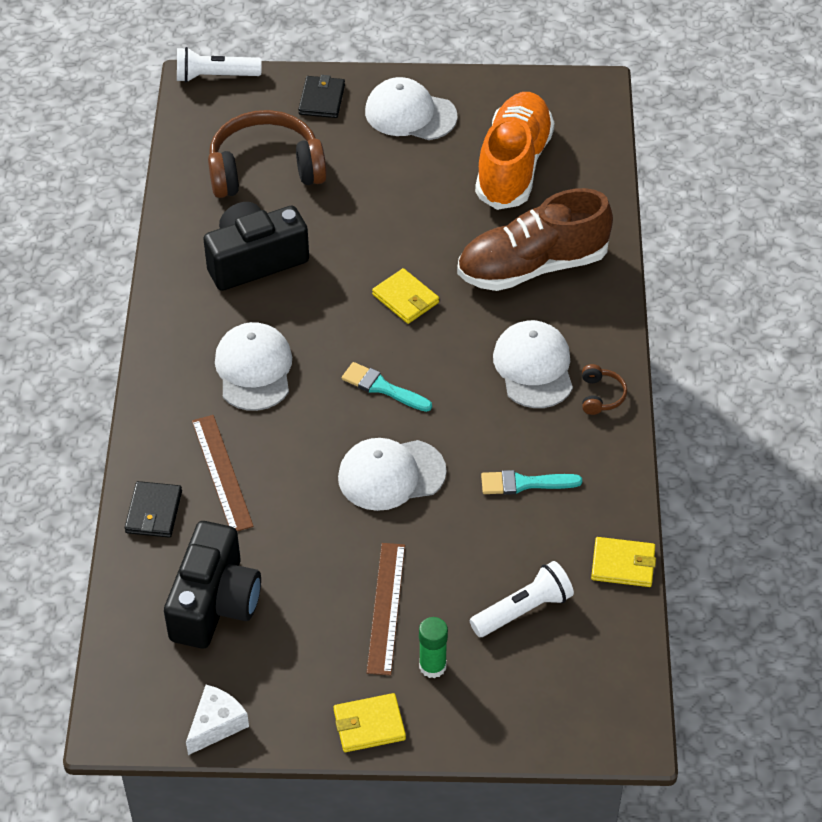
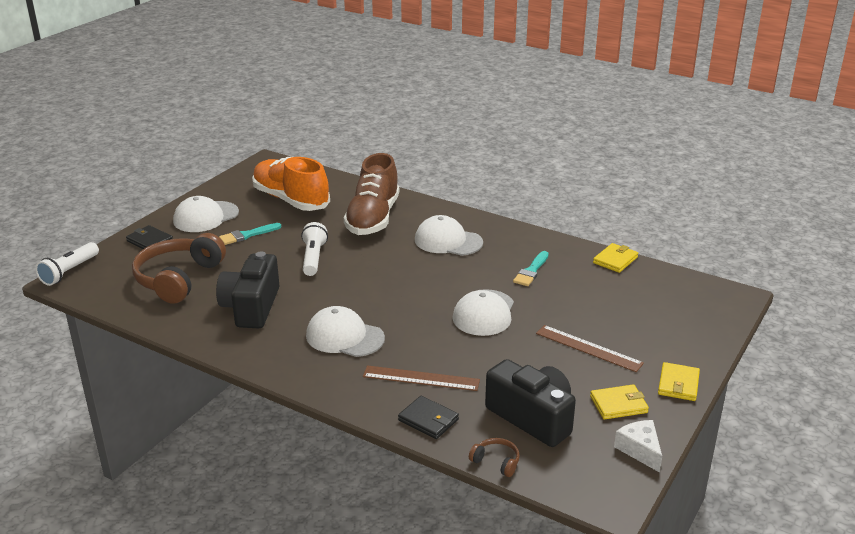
camera: 60 degrees left, 20 degrees down
(382, 387) = (411, 294): turquoise brush -> turquoise brush (247, 235)
(405, 299) = (349, 264): yellow wallet -> yellow wallet (618, 404)
(432, 666) = (646, 345): green glue stick -> none
(523, 610) = (625, 301): white flashlight -> white flashlight (313, 258)
(601, 396) = (489, 228): brown headphones -> brown headphones (496, 462)

